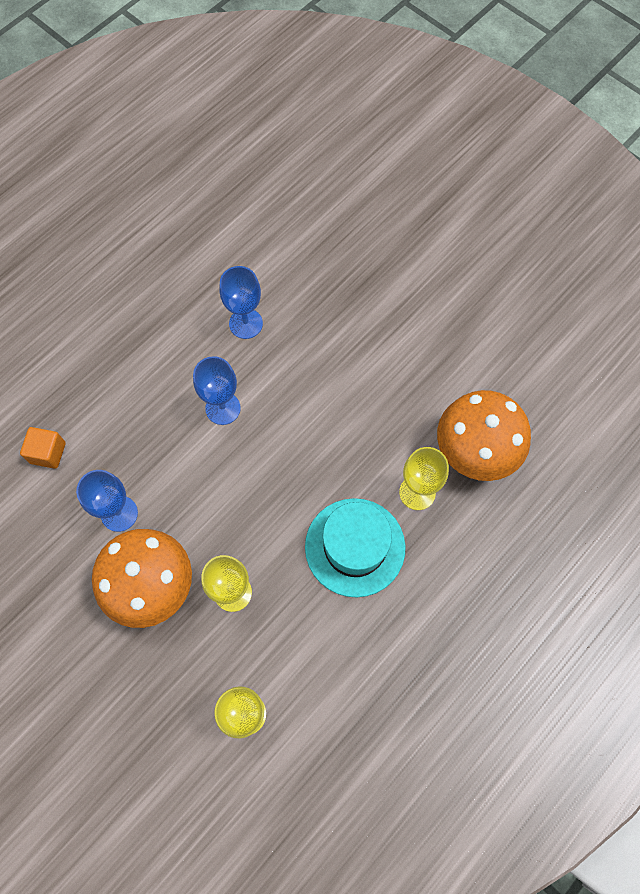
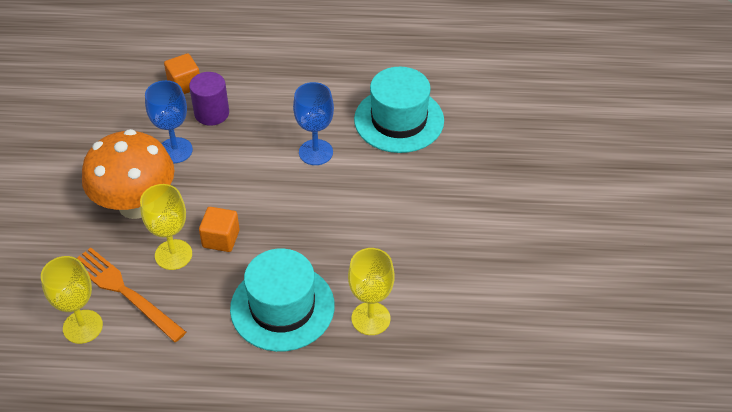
camera: 50 degrees right, 20 degrees down
(104, 455) = (212, 113): none -> purple cylinder
(239, 656) = (125, 292): none -> orange fork
(246, 323) = (399, 120): blue goblet -> turquoise hat
(248, 544) = (221, 239): none -> orange cube
(474, 452) = (448, 335): orange mushroom -> none

